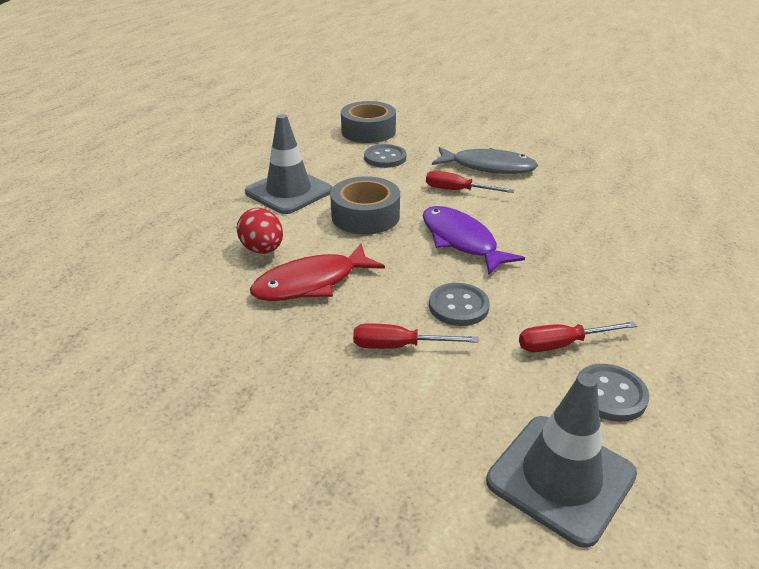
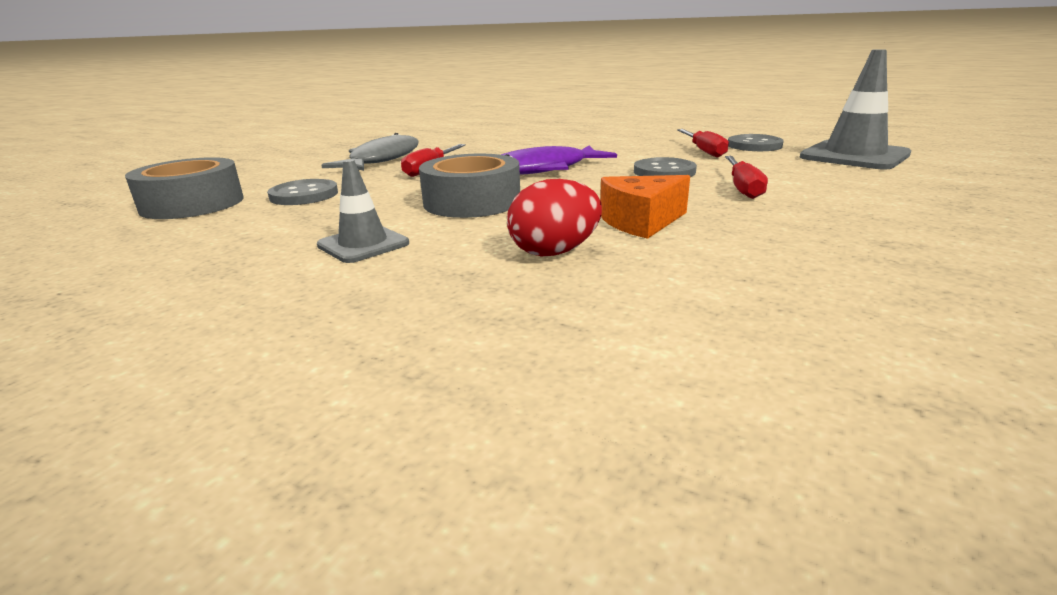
camera: 85 degrees left, 10 degrees down
(289, 192) = (363, 244): grey traffic cone -> grey traffic cone, size x0.58
(311, 283) = (641, 222): red fish -> orange cheese

